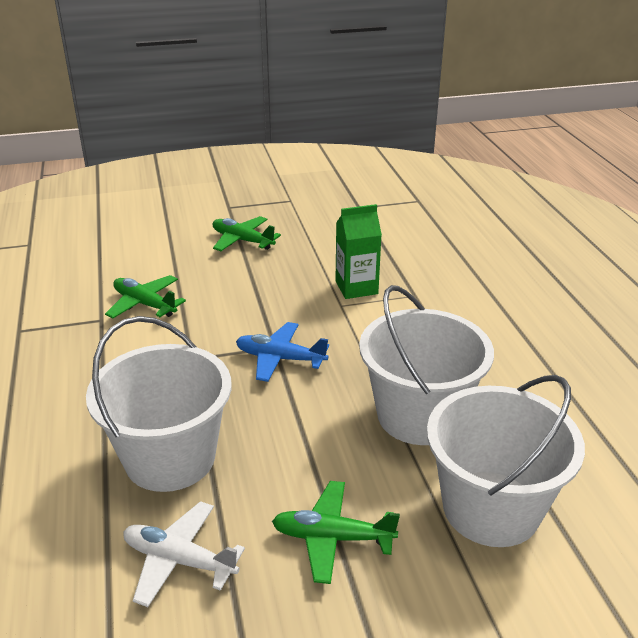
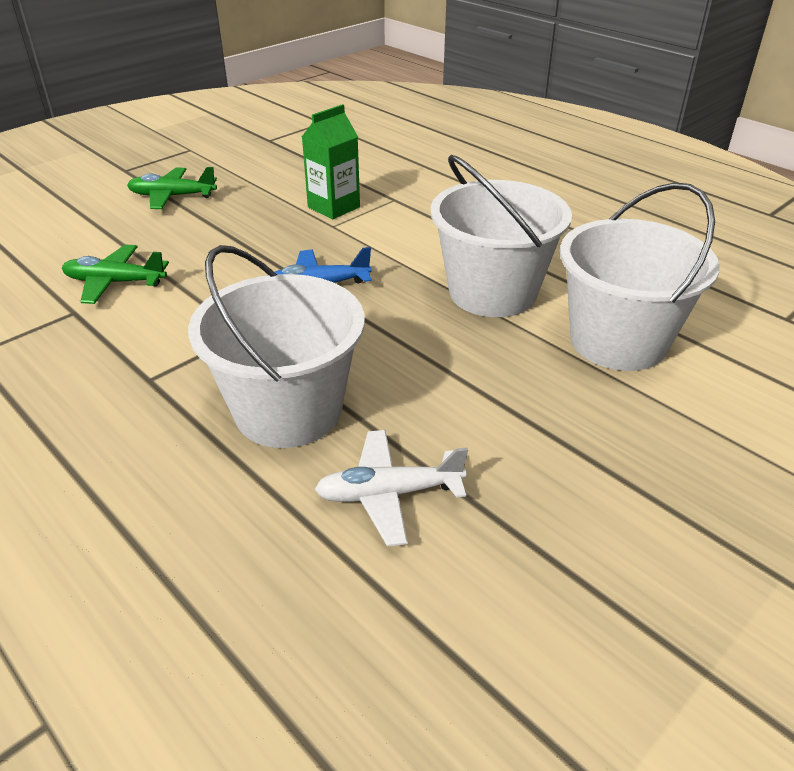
camera: 30 degrees left, 5 degrees up
(332, 538) = (513, 415): green plane -> none

